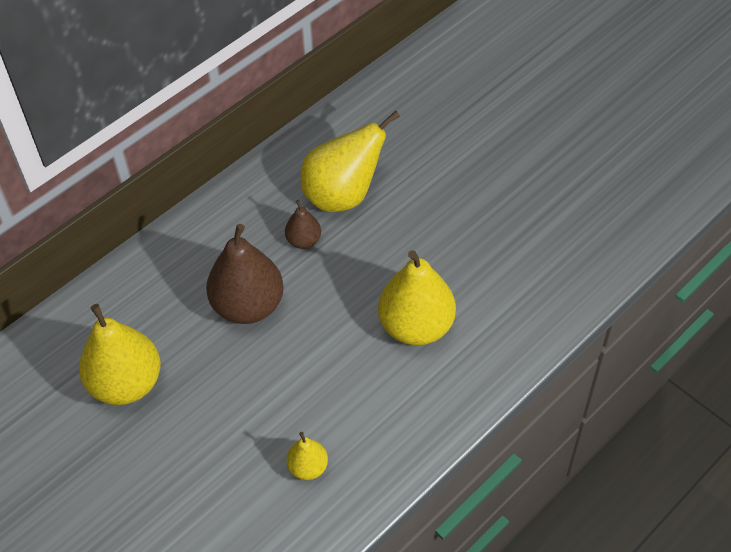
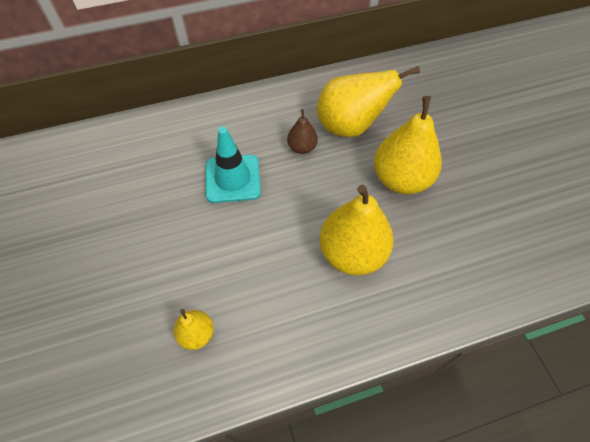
camera: 25 degrees right, 5 degrees up
(126, 383) = (112, 198): yellow pear -> yellow pear (401, 179)
(248, 306) = (233, 179): brown pear -> turquoise traffic cone

